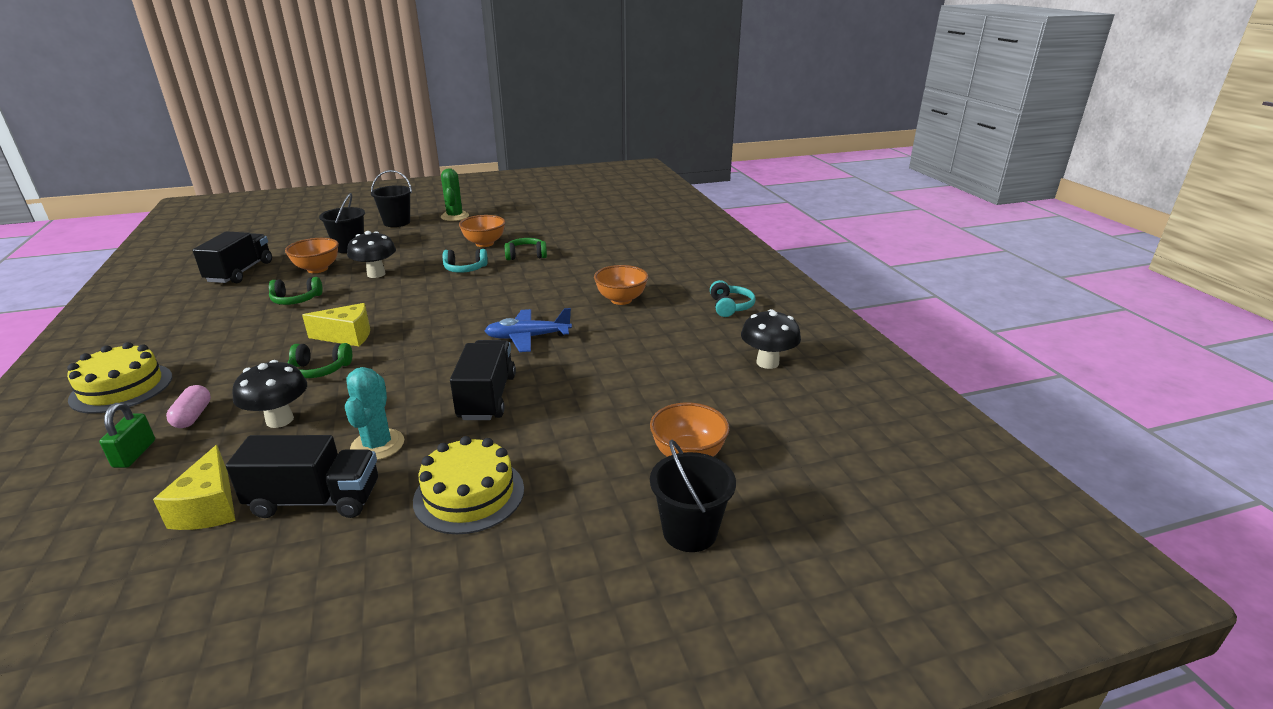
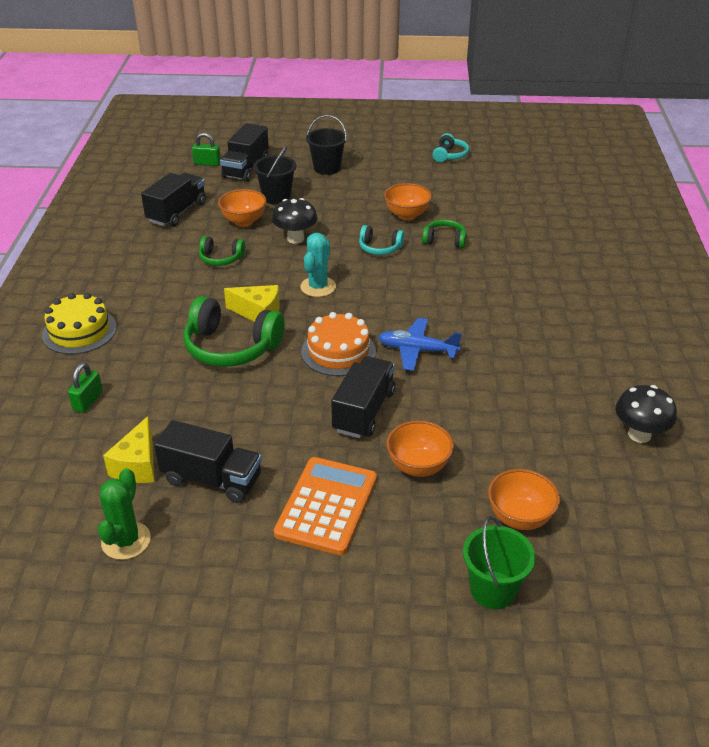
camera: 20 degrees right, 10 degrees up
(193, 416) = (130, 374): pink capsule -> none
(270, 233) = (207, 163): none -> green padlock
(280, 420) = (194, 394): black mushroom -> none
(313, 232) = (246, 168): none -> black truck
(320, 369) = (231, 347): green headphones -> green headphones, size x1.86
(377, 445) = (265, 439): turquoise cactus -> turquoise cactus (318, 287)
(444, 352) = (338, 351): none -> orange cake
(455, 216) = (386, 169): green cactus -> green cactus (126, 541)
(469, 494) = (327, 506): yellow cake -> orange calculator
(621, 300) = (522, 321): orange bowl -> orange bowl (418, 466)
(690, 532) = (493, 590): black bucket -> green bucket
(730, 307) = (632, 355): turquoise headphones -> turquoise headphones (449, 155)

